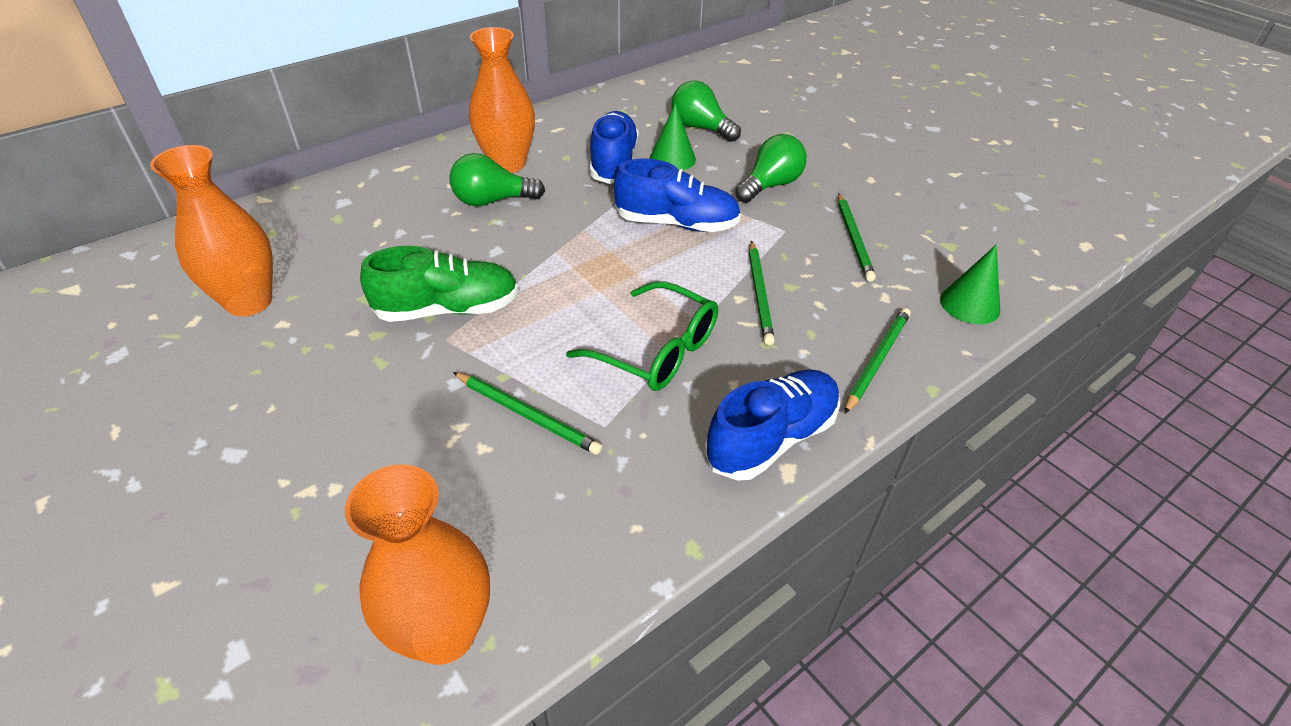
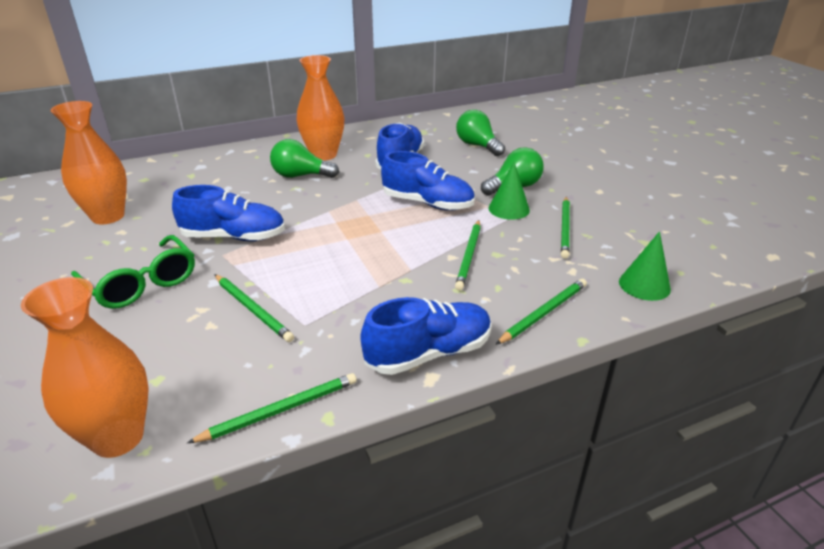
camera: 15 degrees right, 10 degrees down
(448, 309) = (234, 237): green shoe -> blue shoe
(631, 551) = (280, 410): none -> green pencil
(657, 351) = (370, 282): green glasses -> green glasses (142, 283)
(672, 159) = (446, 163): green cone -> green cone (509, 209)

